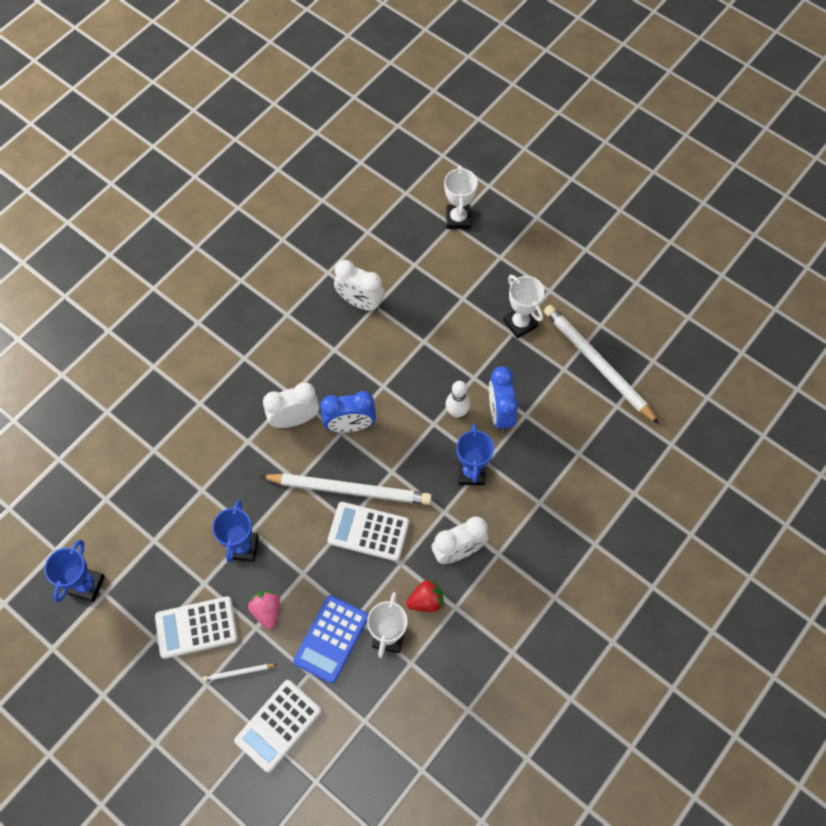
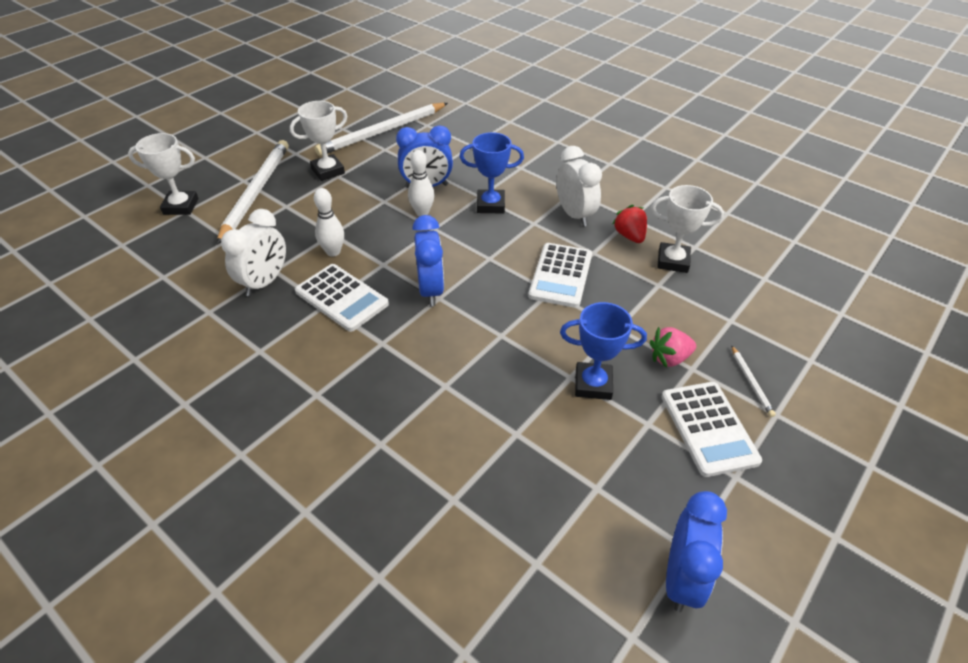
camera: 90 degrees left, 20 degrees down
(86, 585) = (681, 578): blue trophy -> blue clock
(278, 725) = (797, 344): white calculator -> white calculator (341, 298)
(295, 419) = (417, 339): white clock -> none
(331, 639) = (687, 303): blue calculator -> none
(349, 489) = (511, 290): white pencil -> white pencil (256, 192)
(398, 346) = (333, 252): none -> white bowling pin

